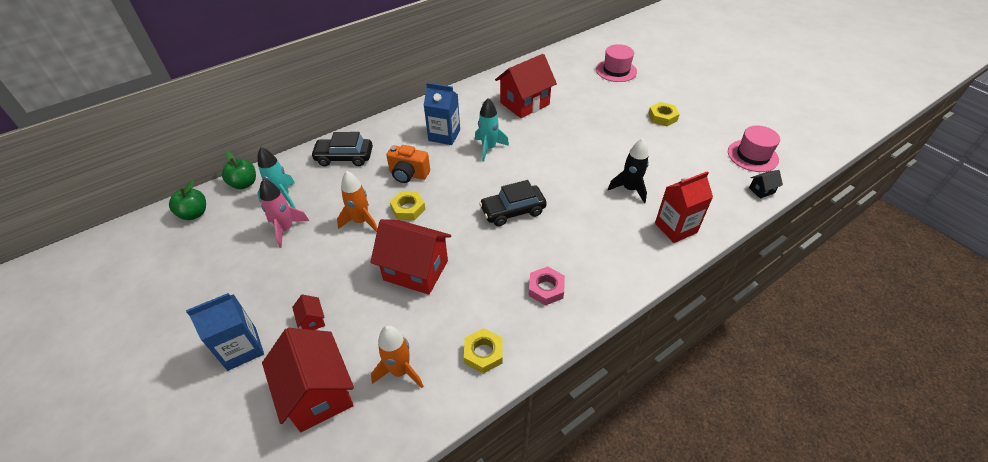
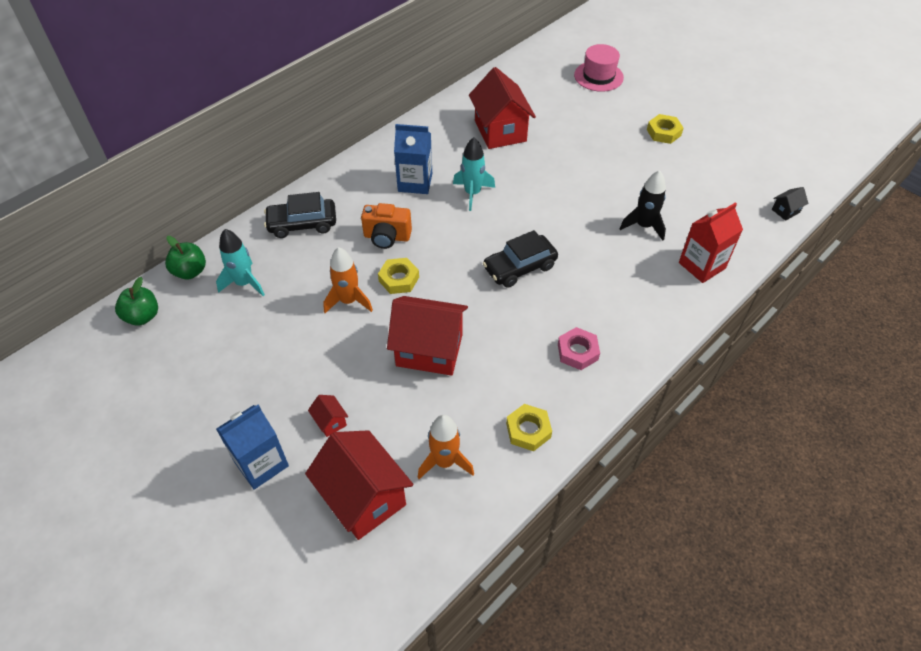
camera: 10 degrees left, 5 degrees up
(286, 229) = (262, 321): pink rocket -> none
(524, 104) = (500, 131): red house -> red house turned 60 degrees counterclockwise
(752, 156) = (770, 170): pink hat -> none

